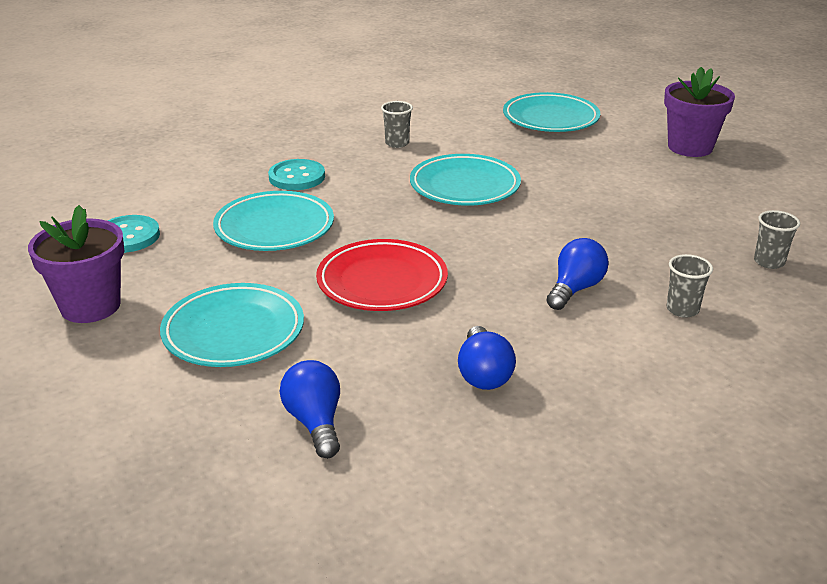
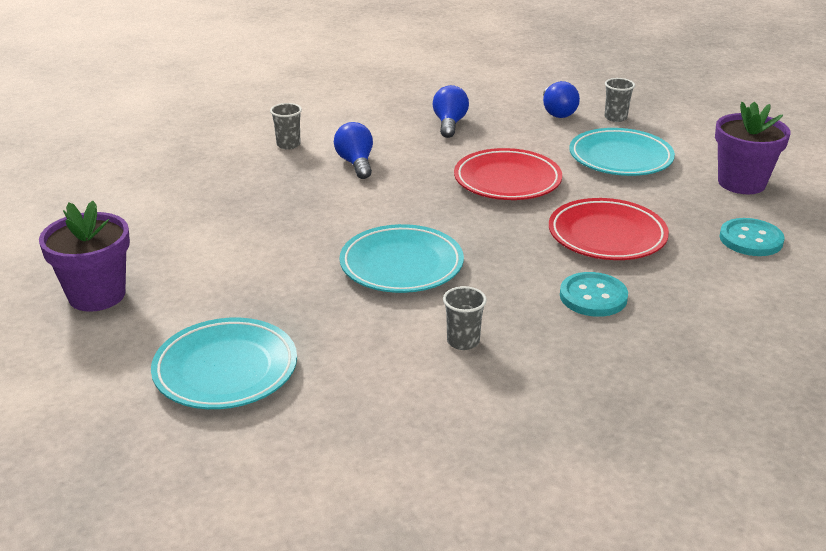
camera: 170 degrees left, 0 degrees up
(274, 227) = (607, 235): turquoise plate -> red plate
(575, 289) = (356, 163): blue light bulb -> blue light bulb turned 120 degrees clockwise
(769, 262) = (183, 168): grey cup -> grey cup (615, 118)

